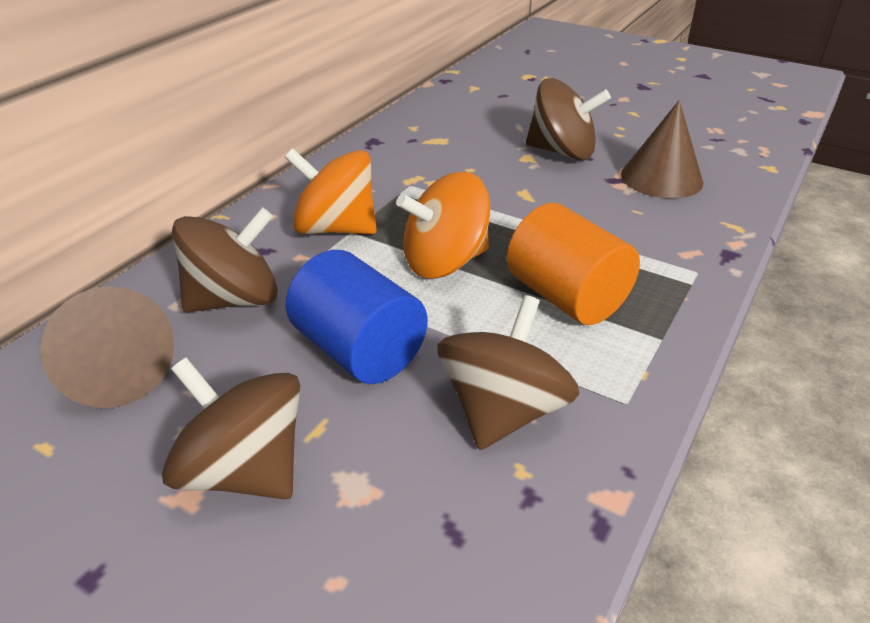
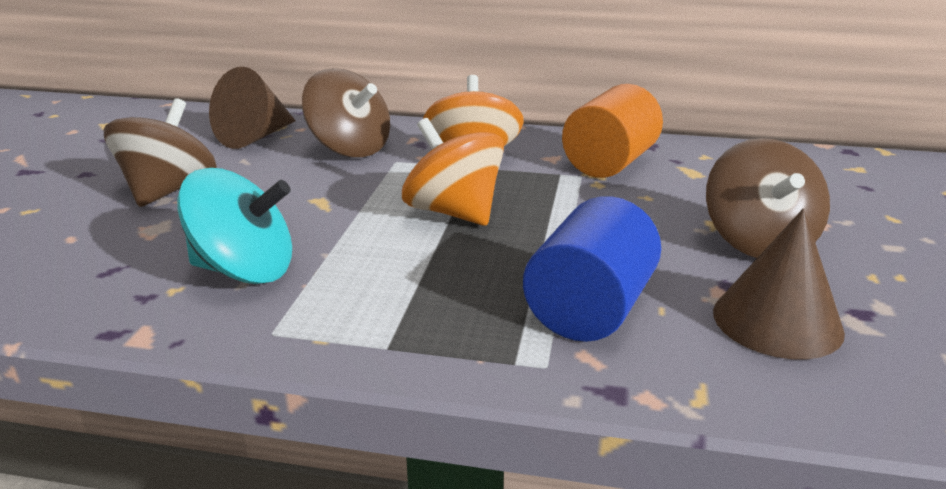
camera: 70 degrees right, 10 degrees down
(359, 351) = (305, 201): blue cylinder -> blue cylinder (590, 310)
(503, 411) = (244, 271): brown spinning top -> turquoise spinning top
(566, 297) = (432, 281): orange cylinder -> orange cylinder (610, 163)

